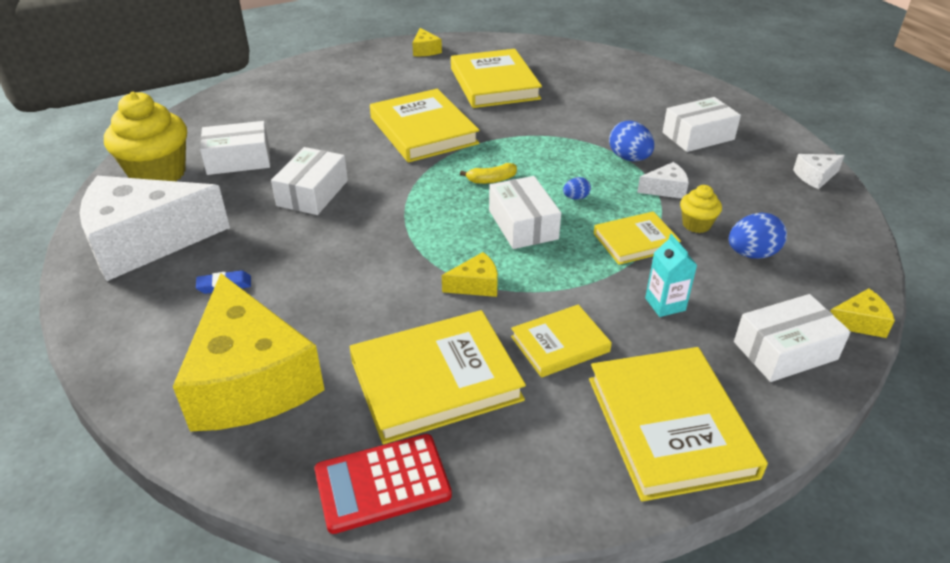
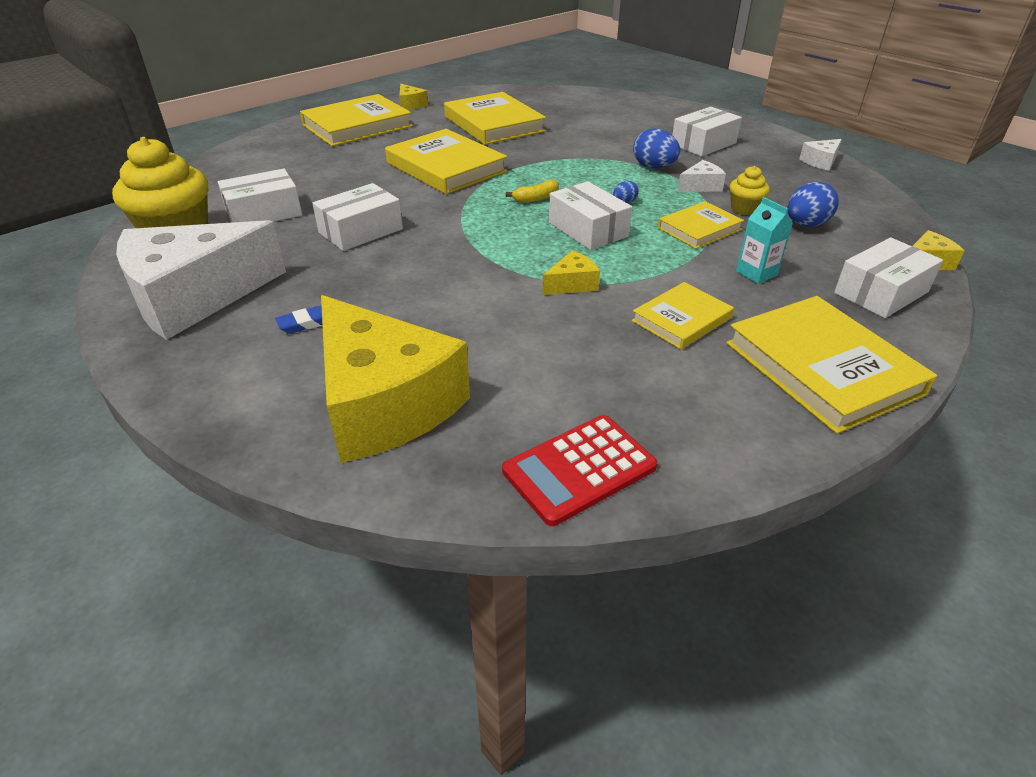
camera: 15 degrees left, 0 degrees up
(313, 193) = (361, 231): white box -> white box turned 45 degrees clockwise
(435, 380) = (580, 369): yellow book -> yellow book (357, 126)

